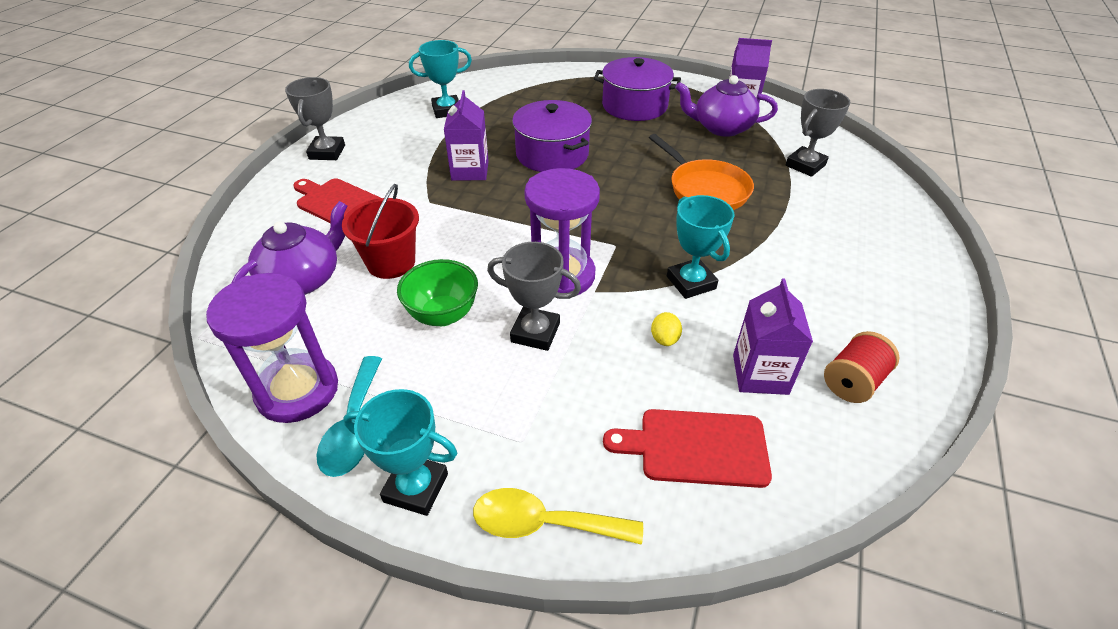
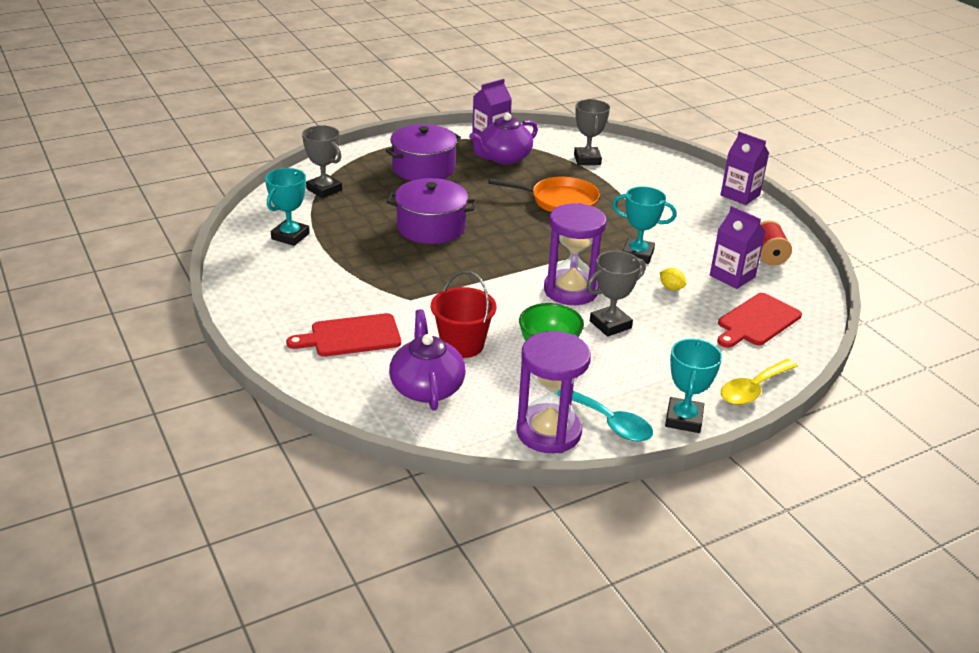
camera: 50 degrees left, 10 degrees down
(327, 152) = (258, 313): grey trophy -> grey trophy (324, 190)
(416, 488) = (683, 419): turquoise trophy -> turquoise trophy turned 45 degrees counterclockwise
(470, 171) = (397, 266): purple carton -> purple carton (740, 195)

